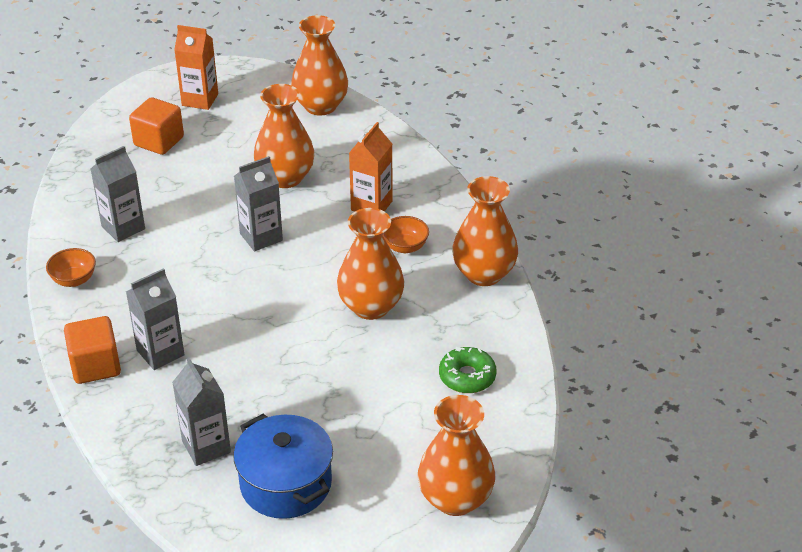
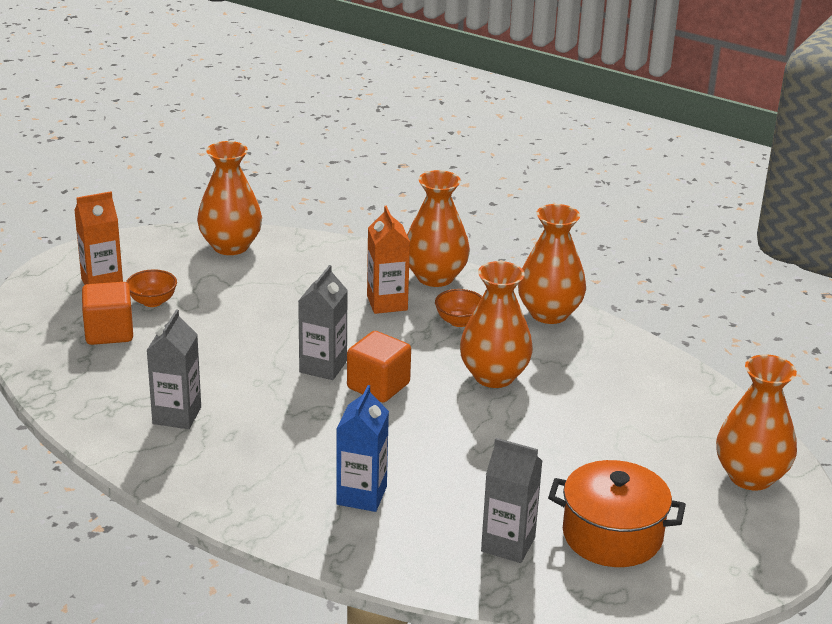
camera: 40 degrees left, 10 degrees down
(74, 280) = (189, 479): orange bowl -> orange bowl (152, 301)
(95, 366) = (315, 535): orange cube -> orange cube (378, 386)
(160, 353) = (361, 496): grey carton -> blue carton
(285, 177) = (278, 313): orange vase -> orange vase (435, 277)
(286, 483) = (612, 535): blue pot -> orange pot
(467, 376) = (639, 390): green donut -> none

